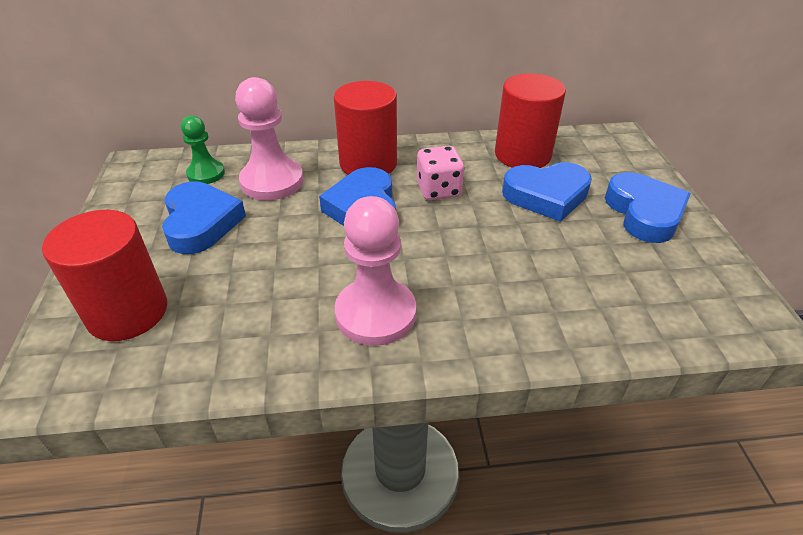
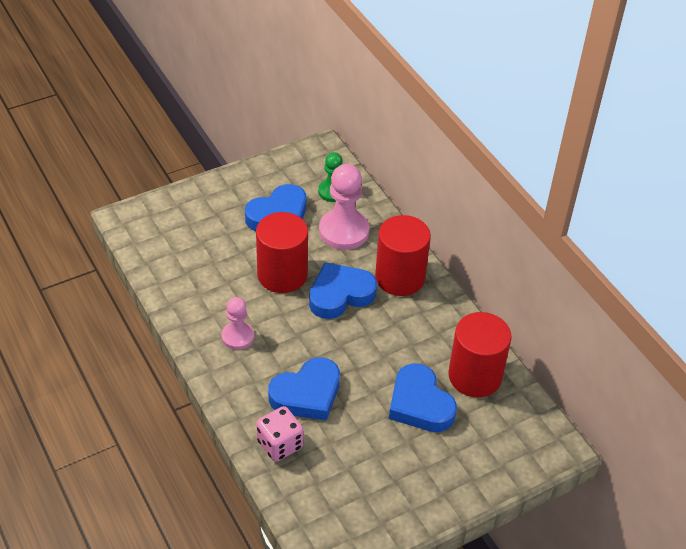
camera: 65 degrees right, 5 degrees up
(127, 312) = (187, 223): red cylinder -> red cylinder (282, 274)
(375, 314) = (238, 336): pink pawn -> pink pawn, size x0.60
(438, 190) = (388, 332): pink dice -> pink dice (280, 444)
(644, 213) = (432, 475): blue heart -> blue heart (307, 394)

